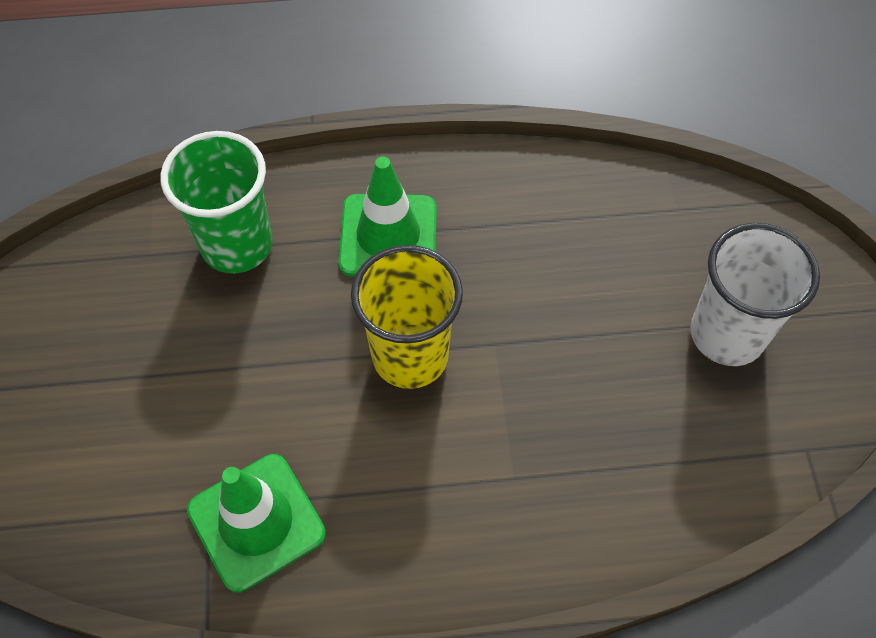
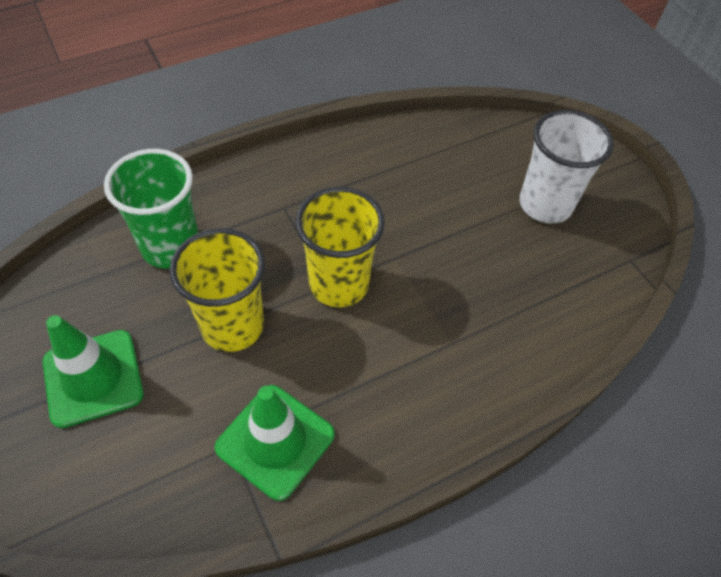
camera: 25 degrees left, 5 degrees down
(266, 367) = (232, 326): none -> yellow cup
(388, 236) = (285, 208): green traffic cone -> green traffic cone (93, 378)

